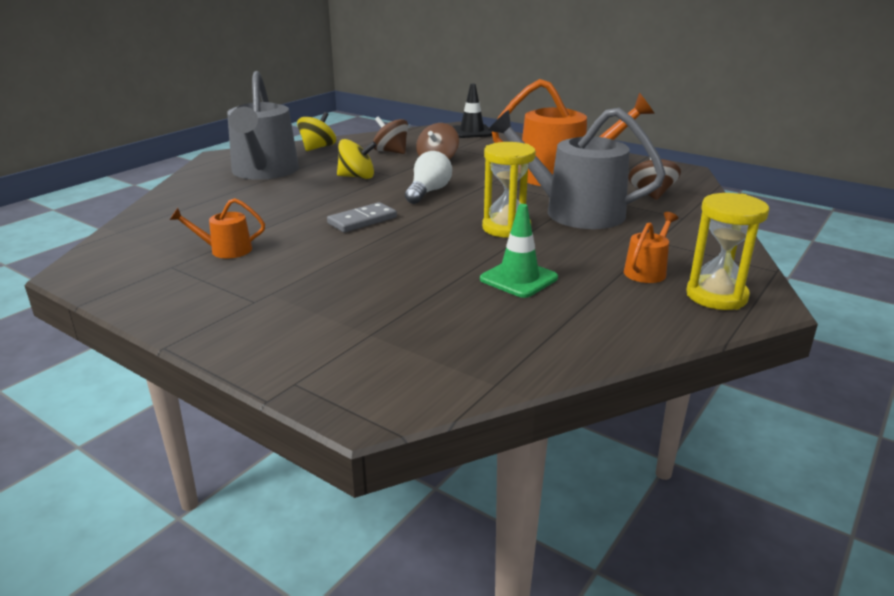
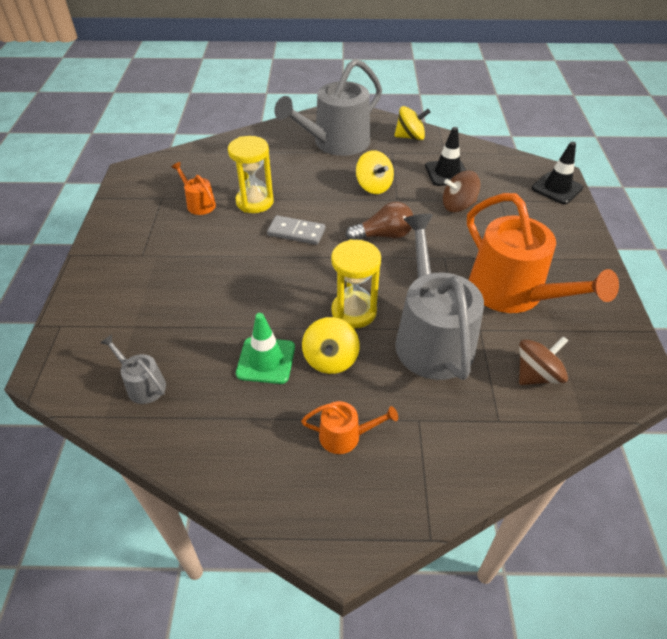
camera: 55 degrees right, 20 degrees up
(391, 152) = (447, 173): brown spinning top -> black traffic cone
(428, 192) = (383, 235): white light bulb -> brown light bulb
(473, 349) = (143, 384): none -> grey watering can
(552, 252) = (330, 359): none -> yellow spinning top
(716, 296) = (331, 504): yellow hourglass -> yellow hourglass (255, 202)

